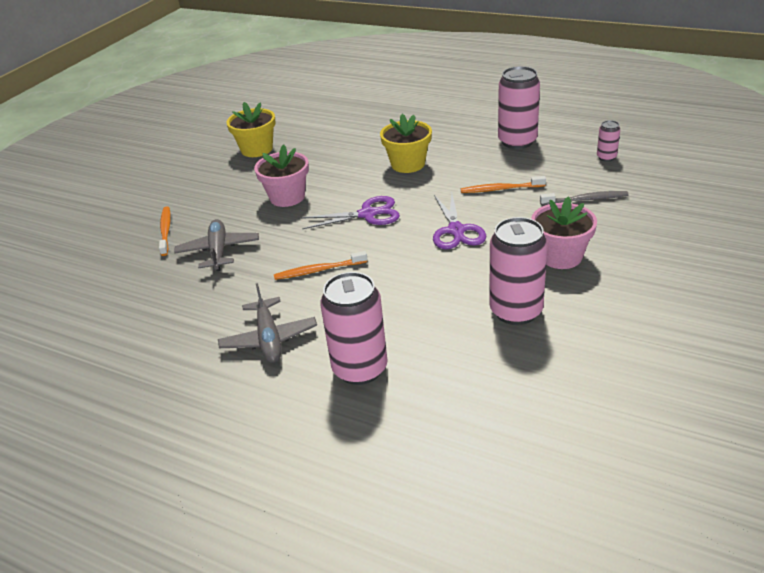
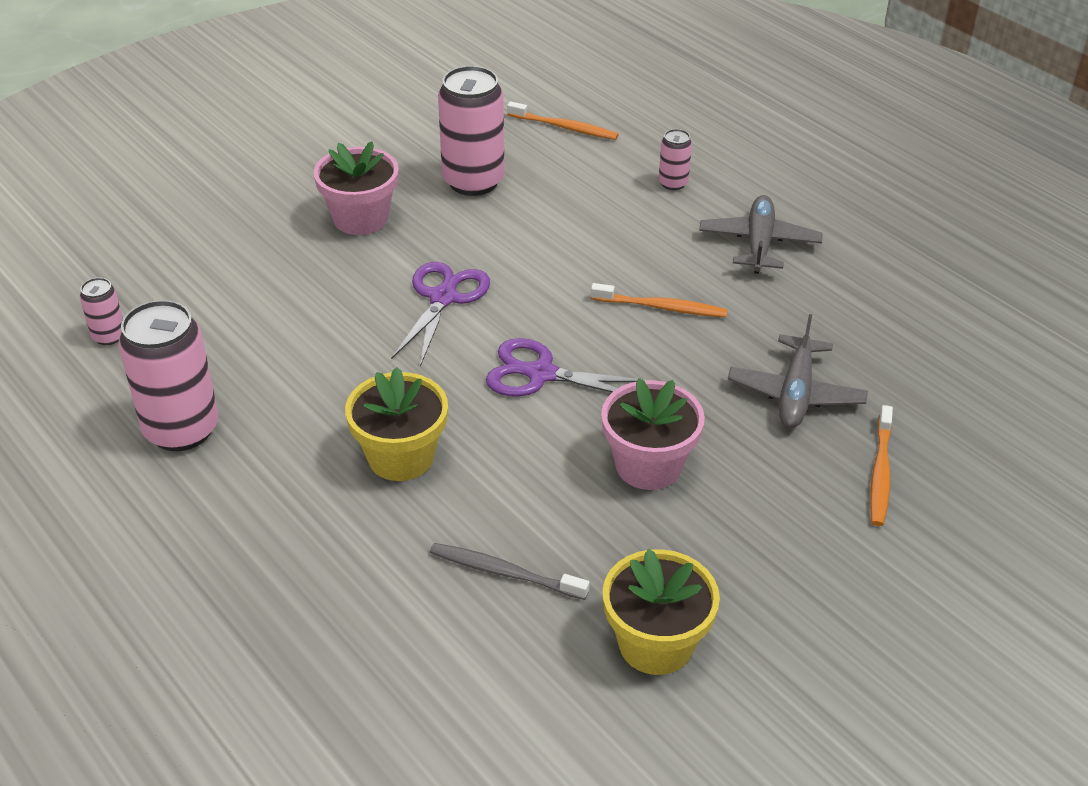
camera: 160 degrees left, 5 degrees up
(360, 369) = (673, 183): pink can -> pink can, size x0.48
(500, 189) = (318, 341): orange toothbrush -> orange toothbrush (565, 127)
(586, 199) = (234, 278): grey toothbrush -> grey toothbrush (504, 572)

